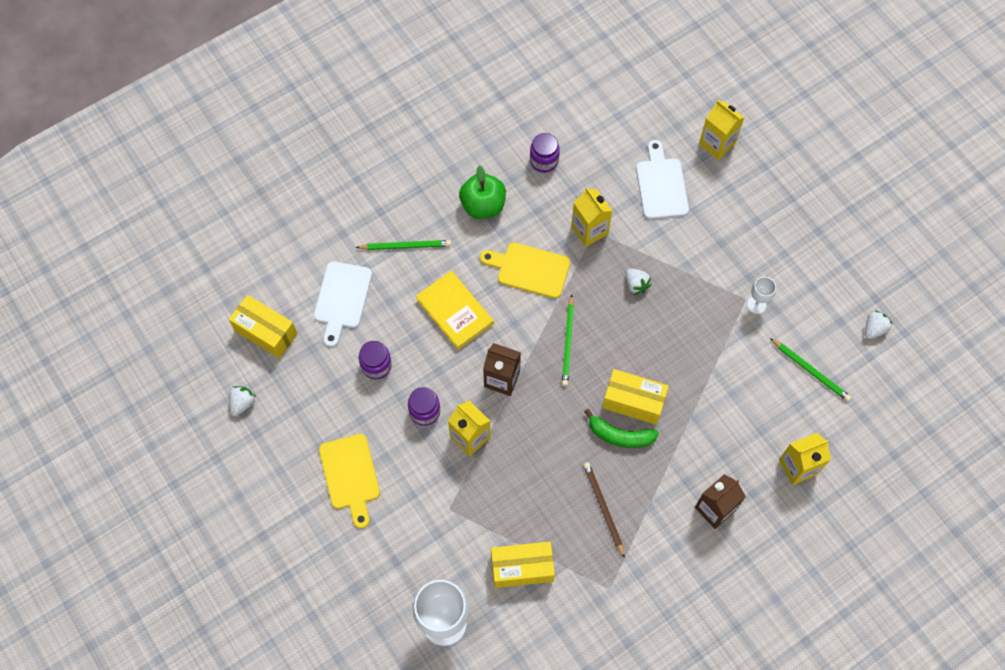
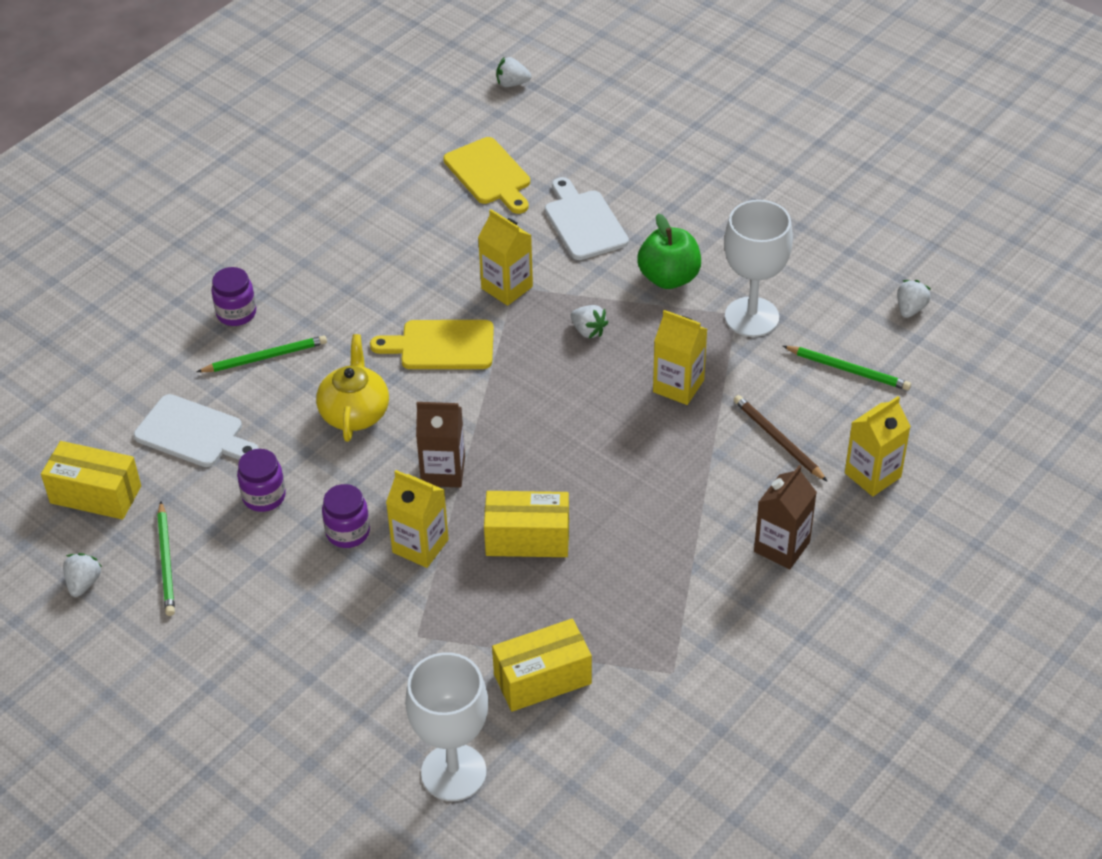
camera: 15 degrees left, 20 degrees down
(342, 299) = (193, 433): white cutting board -> white cutting board turned 60 degrees counterclockwise
(350, 476) = (264, 631): yellow cutting board -> yellow cutting board (489, 174)
(454, 311) = (354, 413): yellow book -> yellow teapot
(483, 205) = (357, 292): green apple -> green apple (669, 278)
(544, 161) = (422, 230): purple jar -> purple jar (236, 313)
(568, 342) = (519, 411): green pencil -> green pencil (166, 561)
(603, 508) = (631, 583): brown pencil -> brown pencil (778, 440)
(620, 435) = (624, 496): green banana -> none
(633, 402) = (629, 455): yellow box -> yellow box (527, 538)
(646, 39) = (512, 83): none -> white strawberry
(717, 143) = (639, 167): yellow carton -> yellow carton (678, 386)
(756, 304) = (751, 317): white goblet -> white goblet, size x2.09

